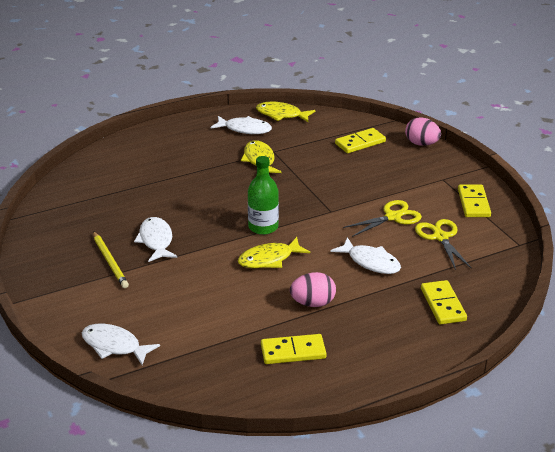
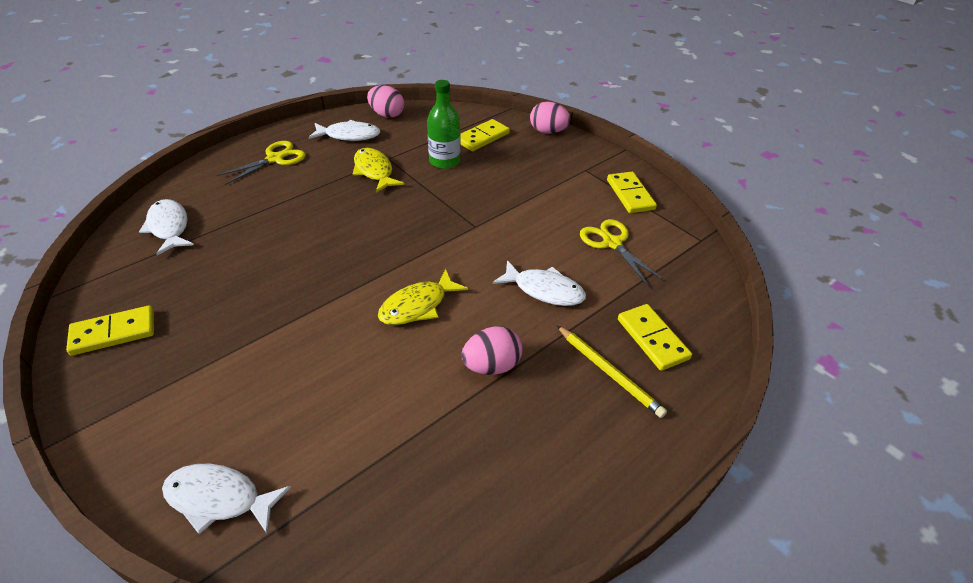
camera: 15 degrees left, 10 degrees up
(110, 261) = (200, 344): yellow pencil -> yellow pencil (609, 372)
(156, 240) = (262, 300): white fish -> white fish (169, 227)
(263, 227) = (399, 260): green bottle -> green bottle (444, 161)
(281, 115) = (387, 115): yellow fish -> pink egg
(293, 351) = (487, 455): yellow domino -> yellow domino (113, 332)
(393, 217) = (549, 224): yellow scissors -> yellow scissors (275, 159)

